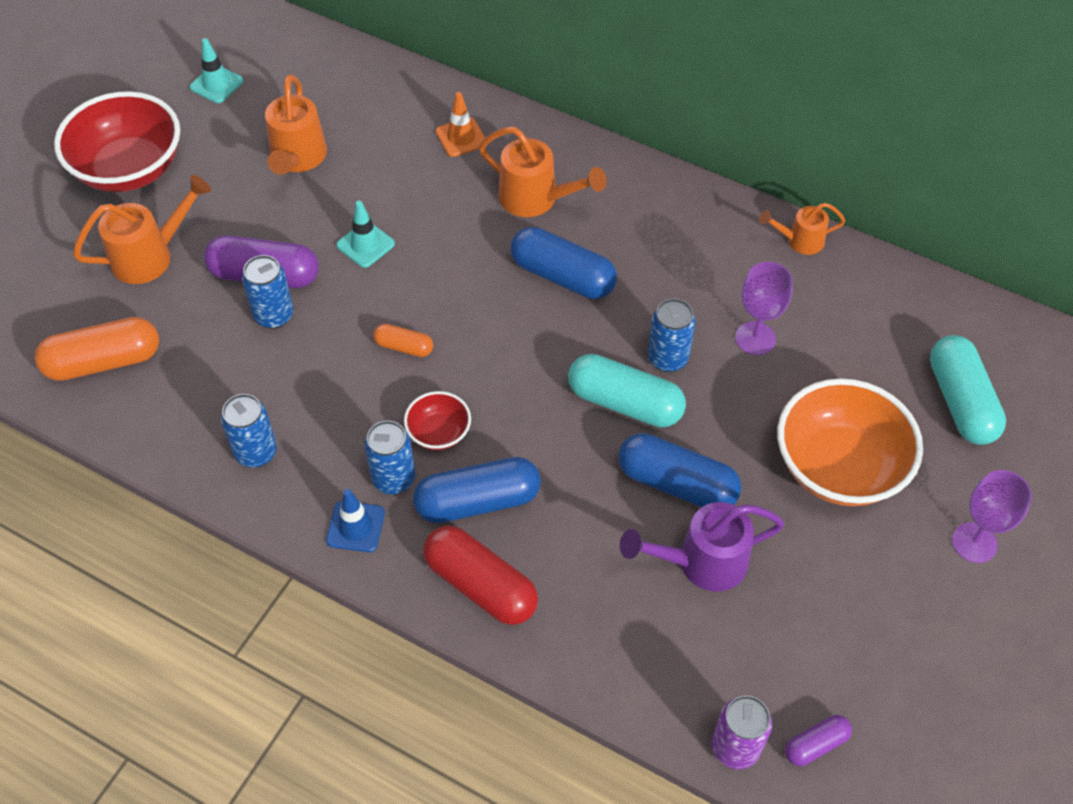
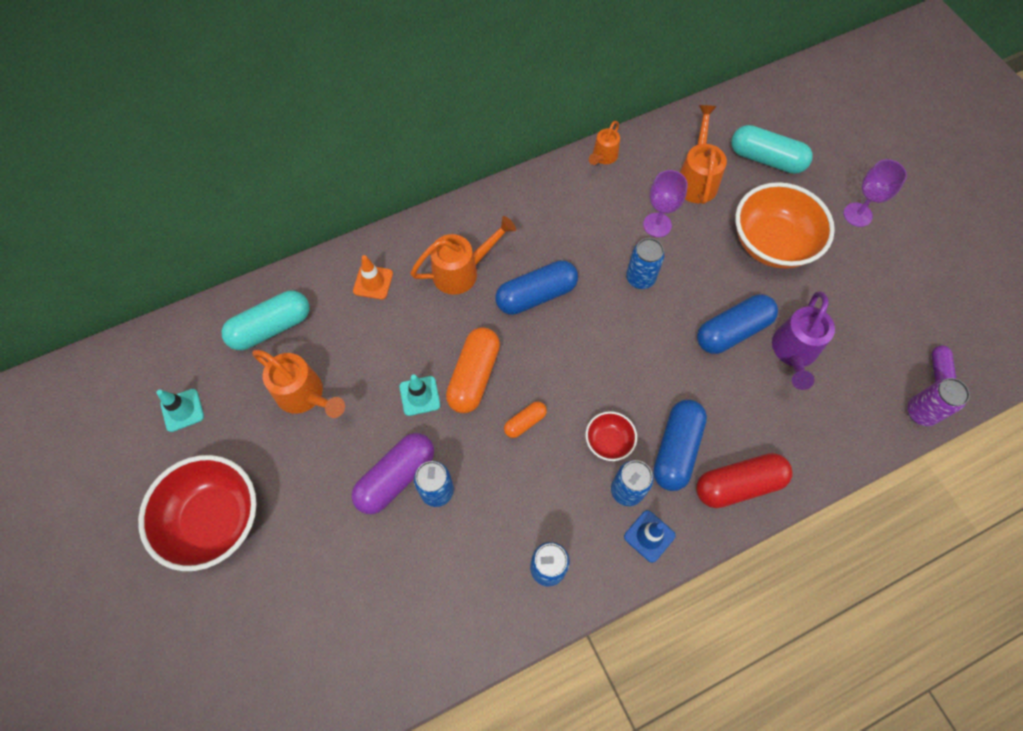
camera: 55 degrees left, 10 degrees up
(103, 361) = (391, 637): orange capsule -> orange capsule (474, 376)
(150, 256) = (315, 549): orange watering can -> orange watering can (696, 179)
(625, 403) = (657, 321): turquoise capsule -> turquoise capsule (271, 327)

